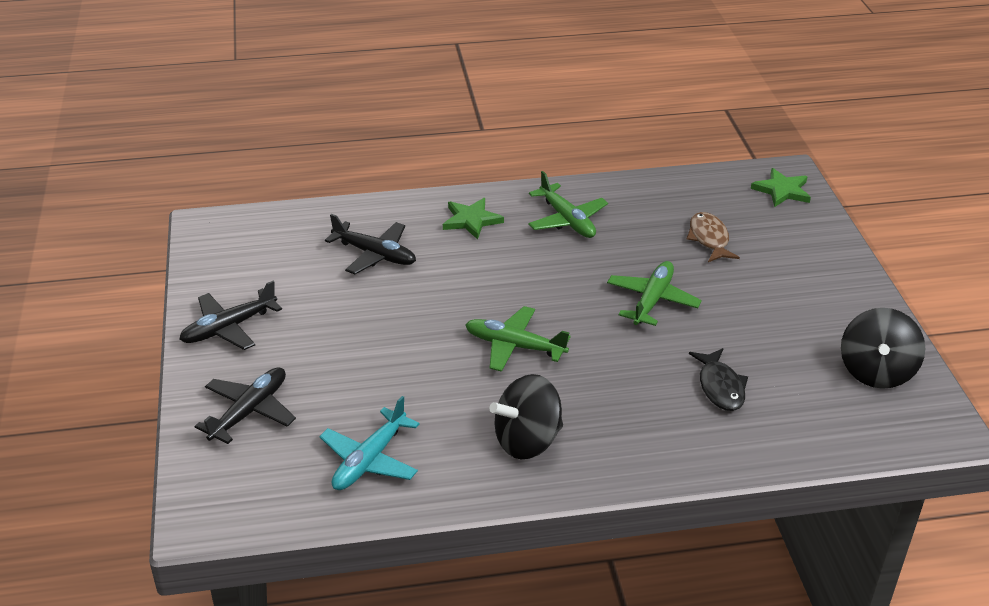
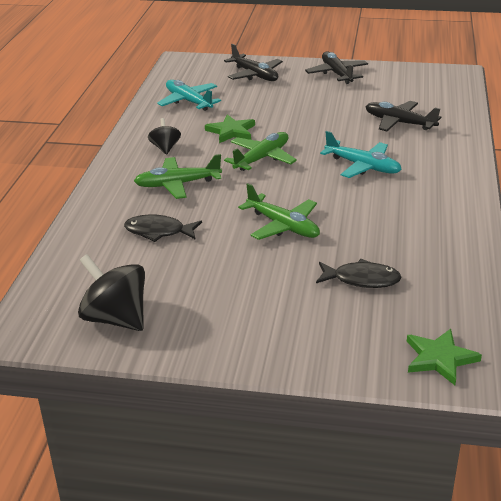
camera: 110 degrees right, 5 degrees down
(375, 254) = (399, 123): black plane -> black plane turned 75 degrees clockwise
(471, 220) = (434, 165): green star -> green star (231, 131)
(498, 267) = (363, 166): none -> turquoise plane
(527, 441) = (165, 148): black spinning top -> black spinning top, size x0.56
(567, 220) = (420, 208): green plane -> green plane (177, 184)
(709, 239) = (362, 279): brown fish -> black fish

